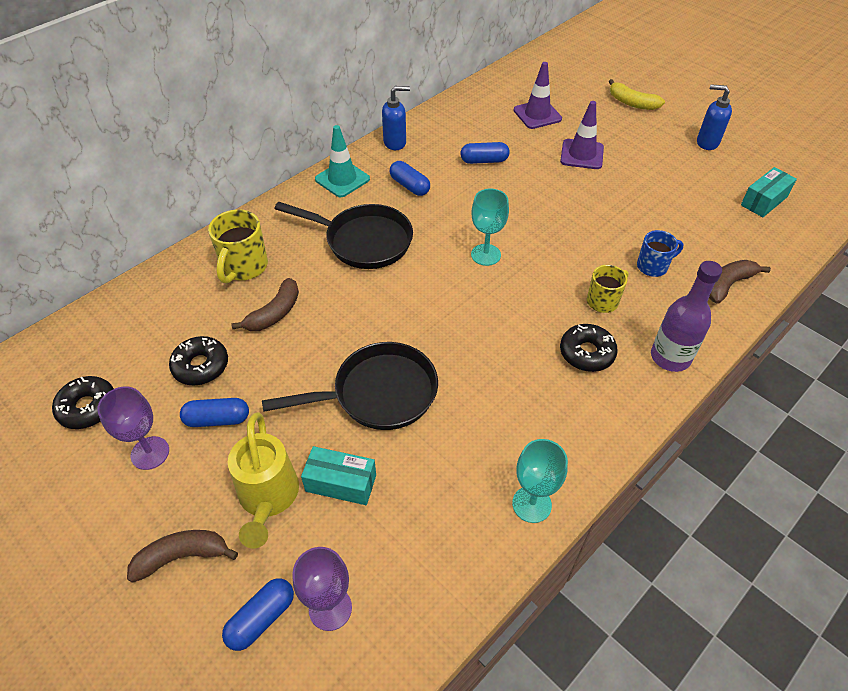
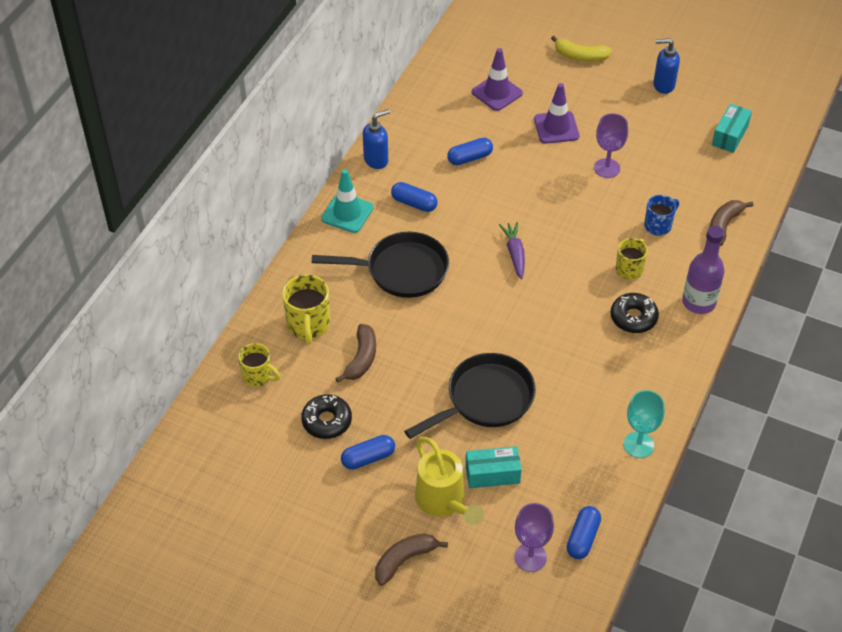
camera: 20 degrees left, 0 degrees up
(88, 407) = (254, 482): black donut -> none
(150, 453) = (331, 499): purple goblet -> purple goblet (607, 168)
(165, 301) = (258, 376): none -> yellow mug
(261, 618) = (486, 579): blue capsule -> blue capsule (583, 538)
(485, 255) = (515, 253): turquoise goblet -> purple carrot

